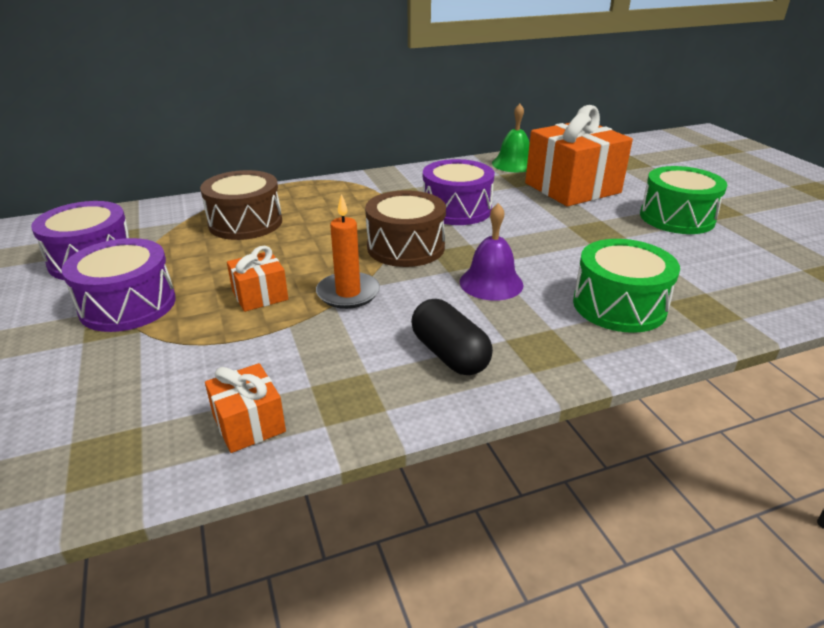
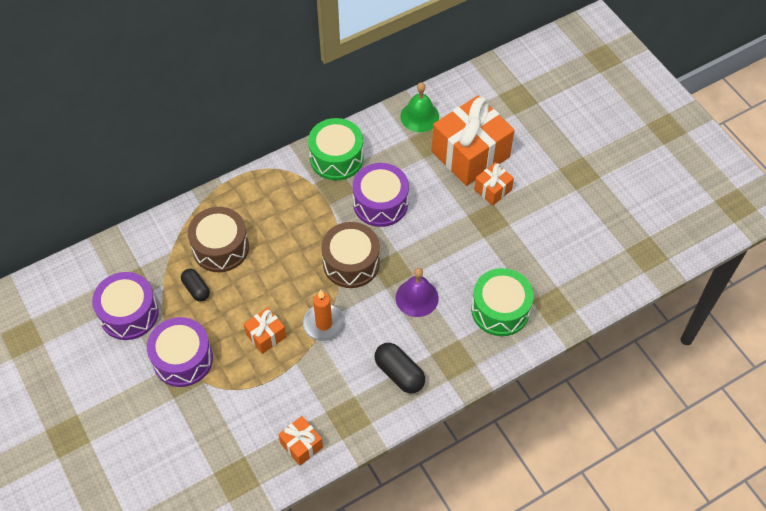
camera: 10 degrees left, 25 degrees up
(193, 249) = (196, 289): none -> black capsule
(601, 211) = (492, 190): none -> orange gift
(677, 218) = (549, 191): green drum -> green drum (336, 158)

